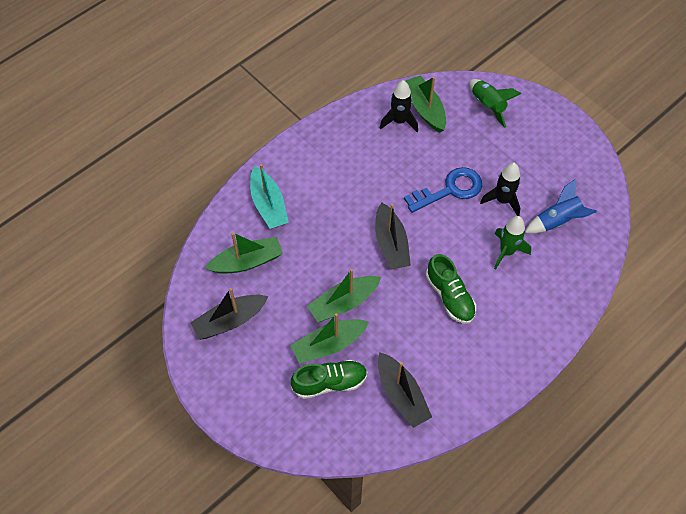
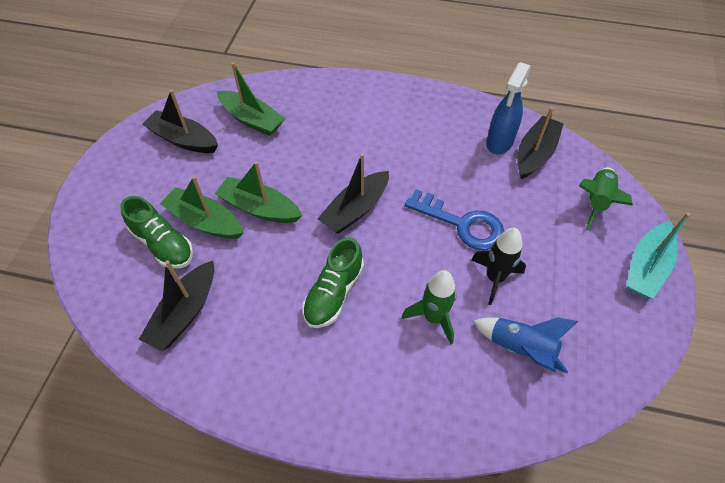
camera: 55 degrees right, 5 degrees down
(268, 205) = (321, 103): turquoise boat -> turquoise boat (646, 267)
(399, 121) = (499, 142): black rocket -> blue spray bottle
(425, 109) = (535, 154): green boat -> black boat

